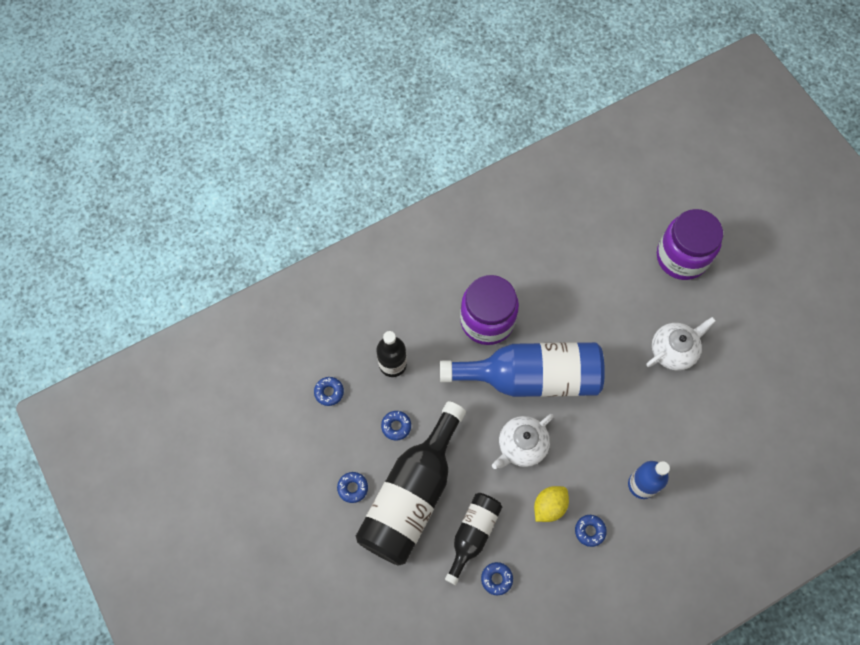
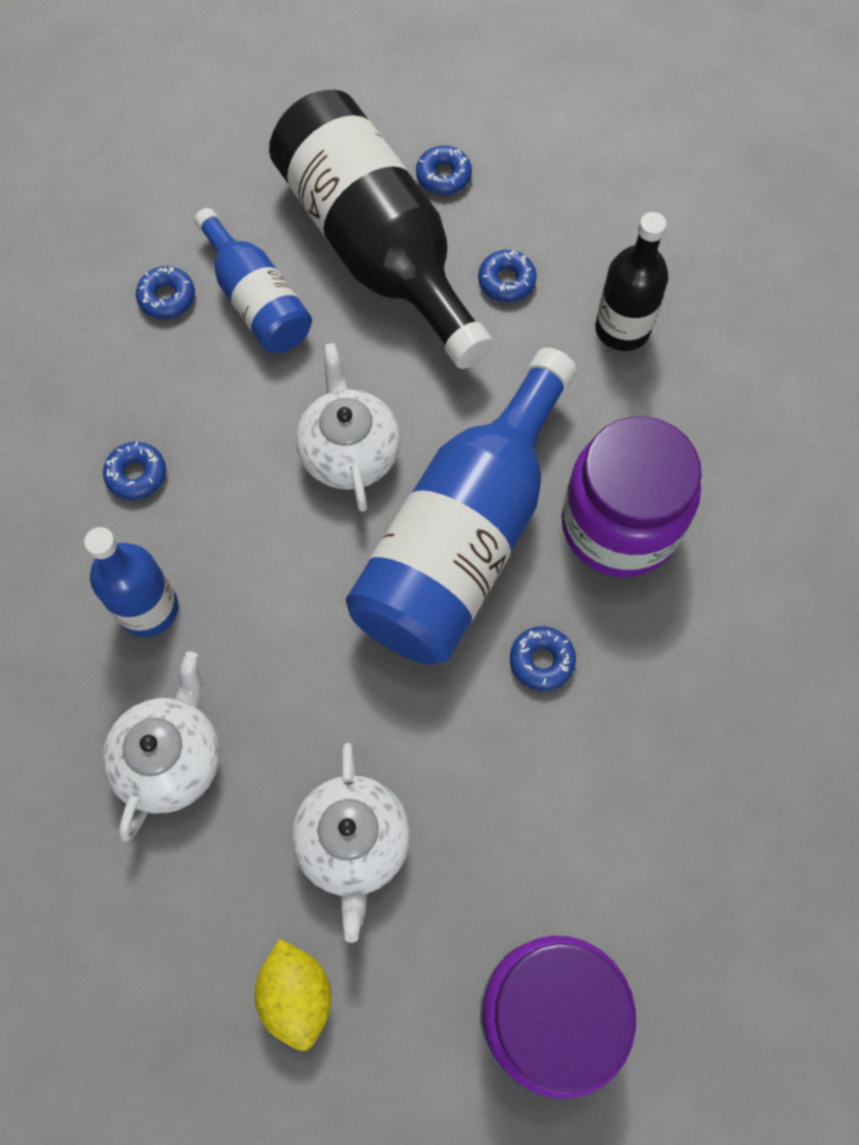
camera: 120 degrees right, 0 degrees up
(329, 392) = (626, 214): blue donut -> blue donut (541, 661)
(473, 534) = (257, 301): black bottle -> blue bottle
(549, 506) = (220, 436): yellow lemon -> yellow lemon (297, 995)
(691, 436) = (170, 758): none -> white teapot

